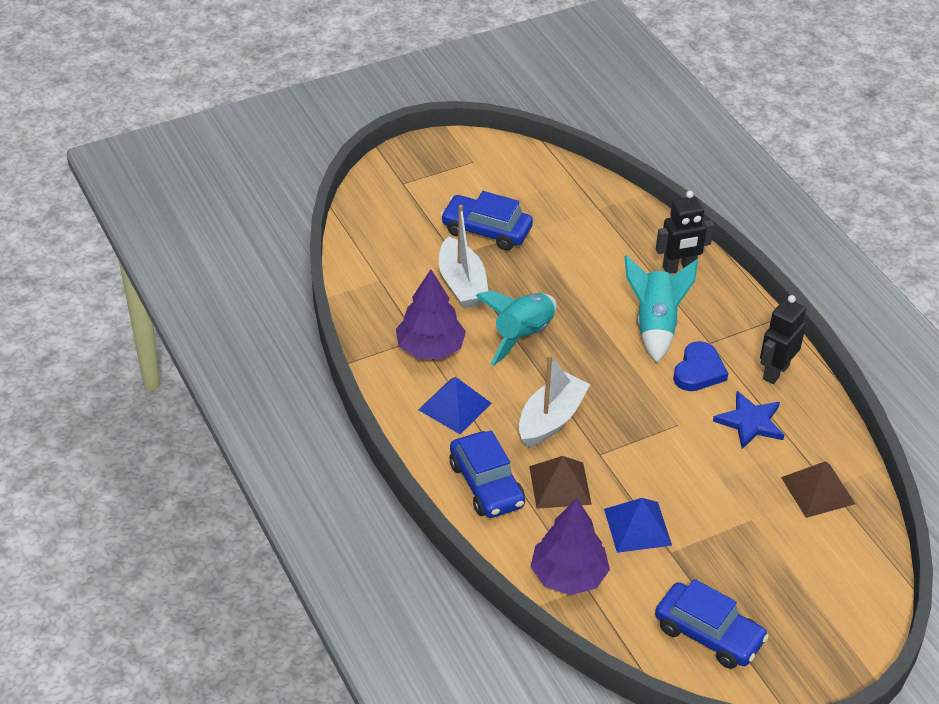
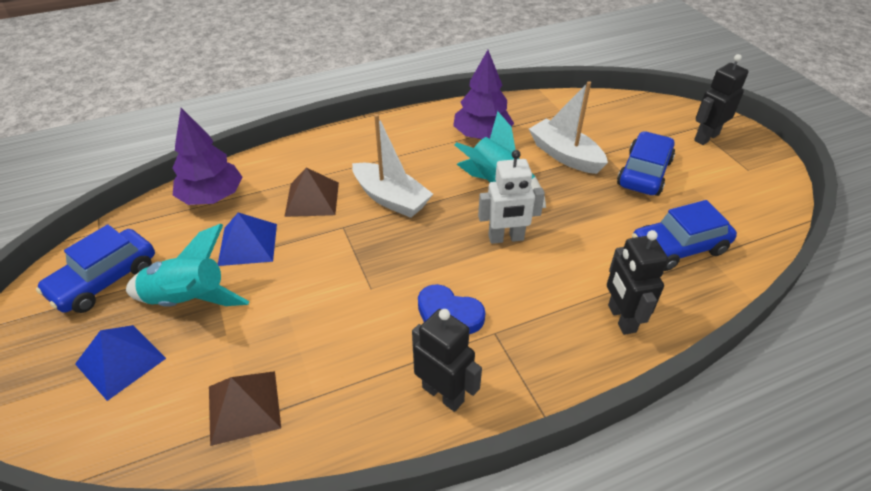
camera: 95 degrees right, 0 degrees up
(421, 179) = (706, 137): none -> black robot
(454, 406) = (413, 146): blue pyramid -> blue pyramid (120, 361)
(462, 284) = (565, 155): white boat -> white boat turned 60 degrees clockwise
(486, 485) = (324, 158): blue car -> blue car (678, 248)
(597, 333) = (506, 238): none -> white robot
(655, 325) = (520, 286): turquoise rocket -> turquoise rocket (189, 300)
(750, 422) = (363, 354): blue star -> none

